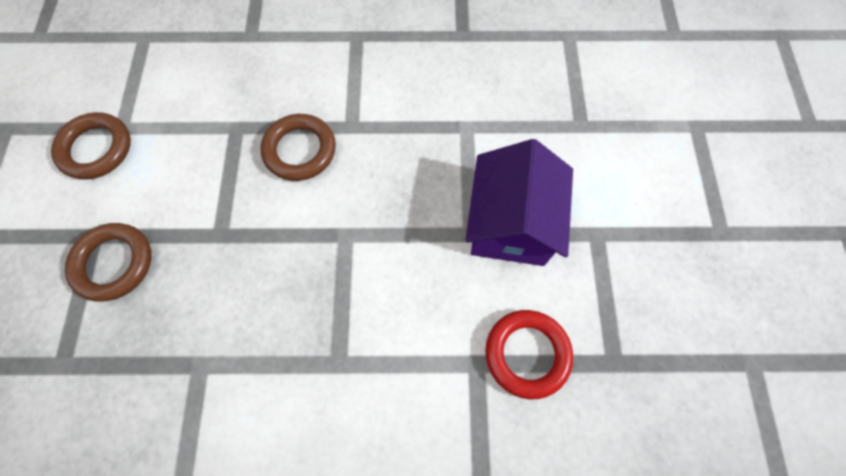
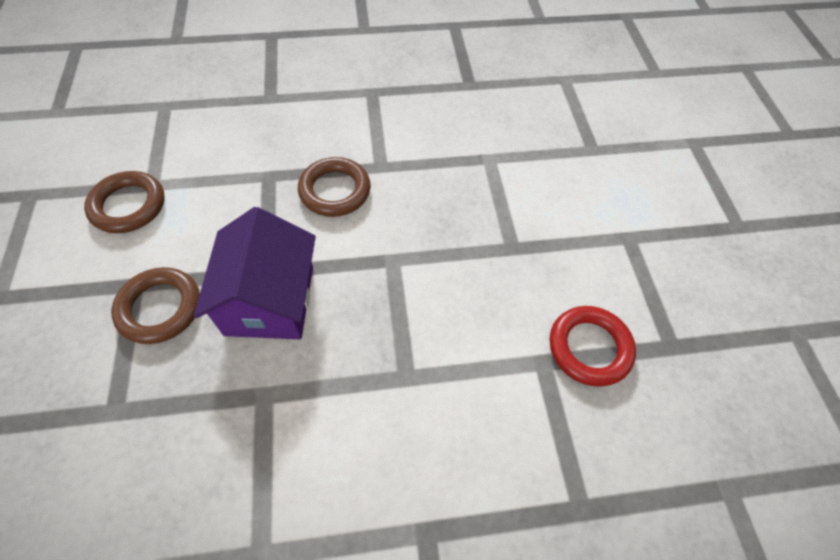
camera: 10 degrees left, 10 degrees down
(511, 224) = (548, 236): purple house -> purple house (270, 300)

